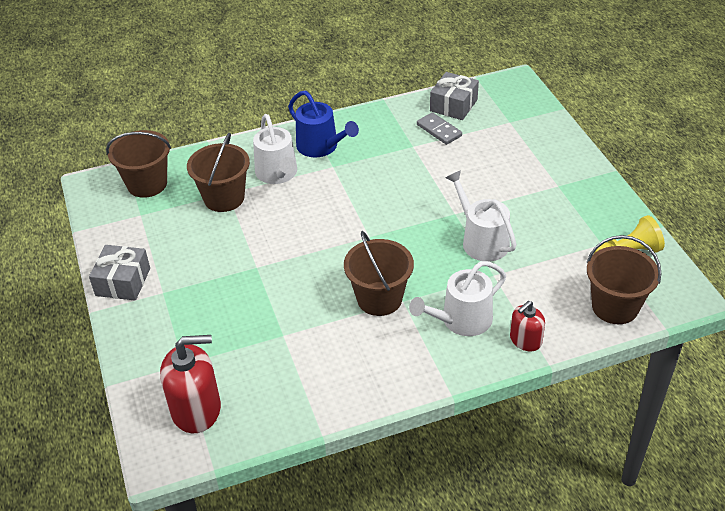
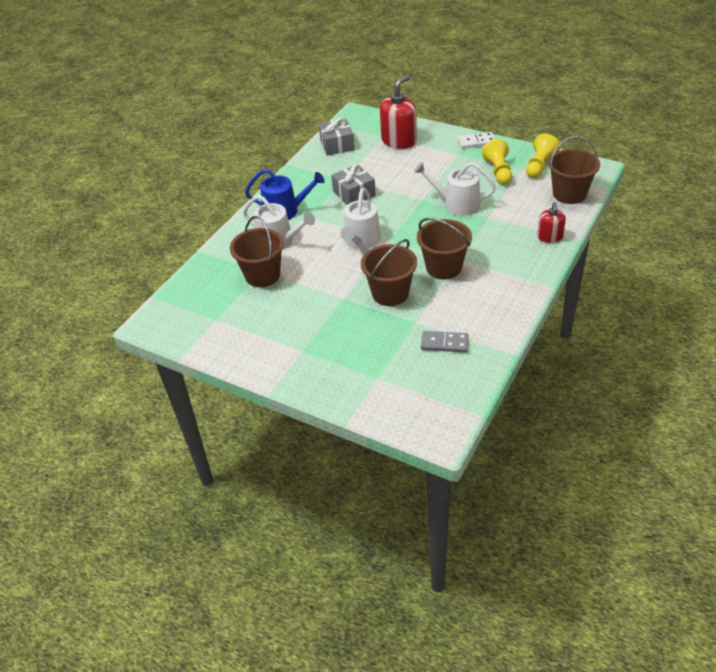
camera: 40 degrees left, 0 degrees up
(123, 282) = (265, 363): grey gift -> grey gift (354, 193)
(147, 184) = (192, 300): brown bucket -> brown bucket (390, 293)
(196, 409) = (423, 394): red soap dispenser -> red soap dispenser (399, 140)
(439, 130) = (348, 163): grey domino -> grey domino (444, 343)
(461, 320) = (504, 249): white watering can -> white watering can (361, 241)
(573, 232) = (498, 171): none -> yellow pawn
(596, 184) = (476, 142): none -> white domino

